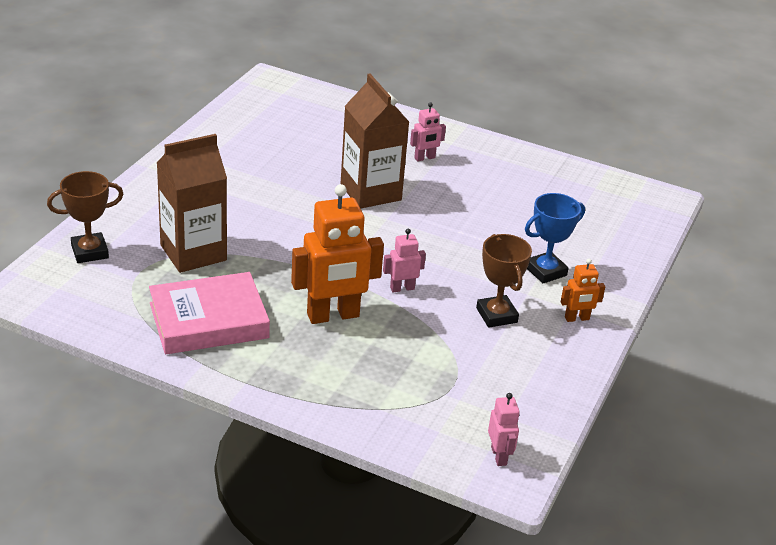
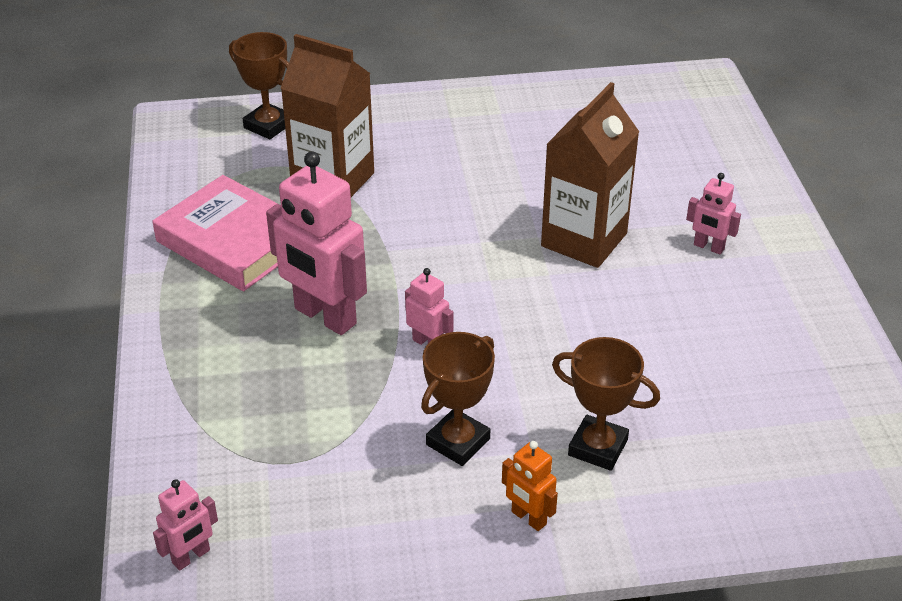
camera: 60 degrees right, 5 degrees up
(333, 316) = (324, 317): orange robot -> pink robot
(545, 271) = (598, 447): blue trophy -> brown trophy

